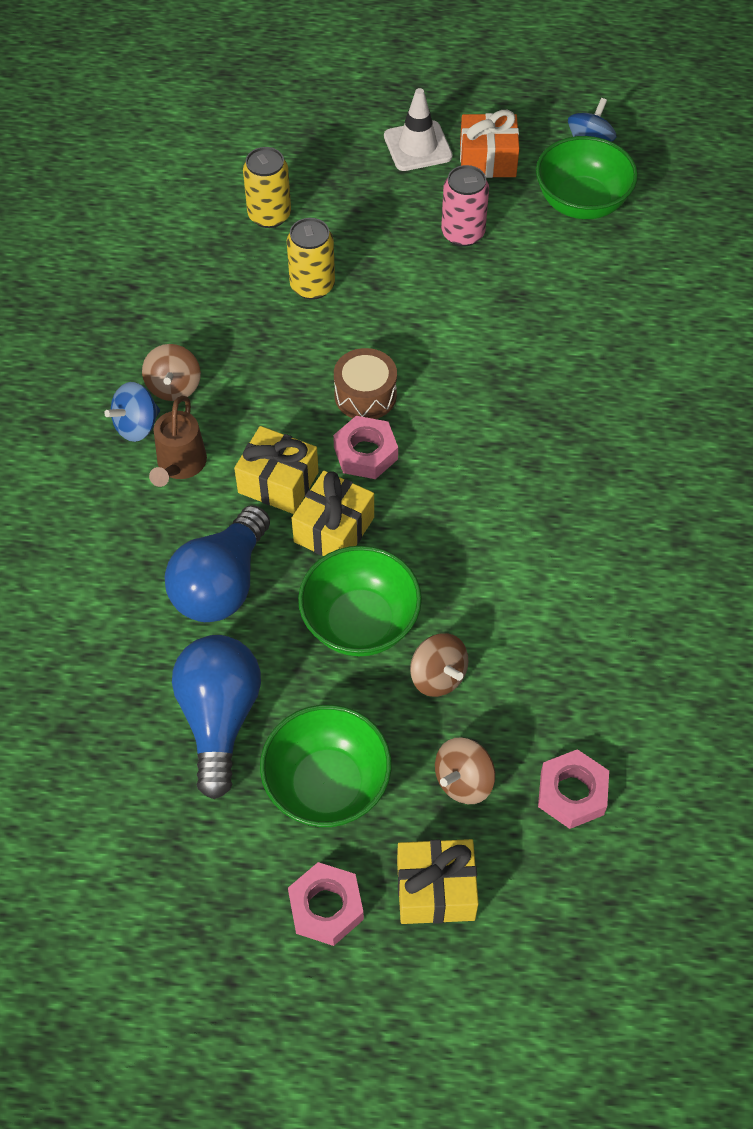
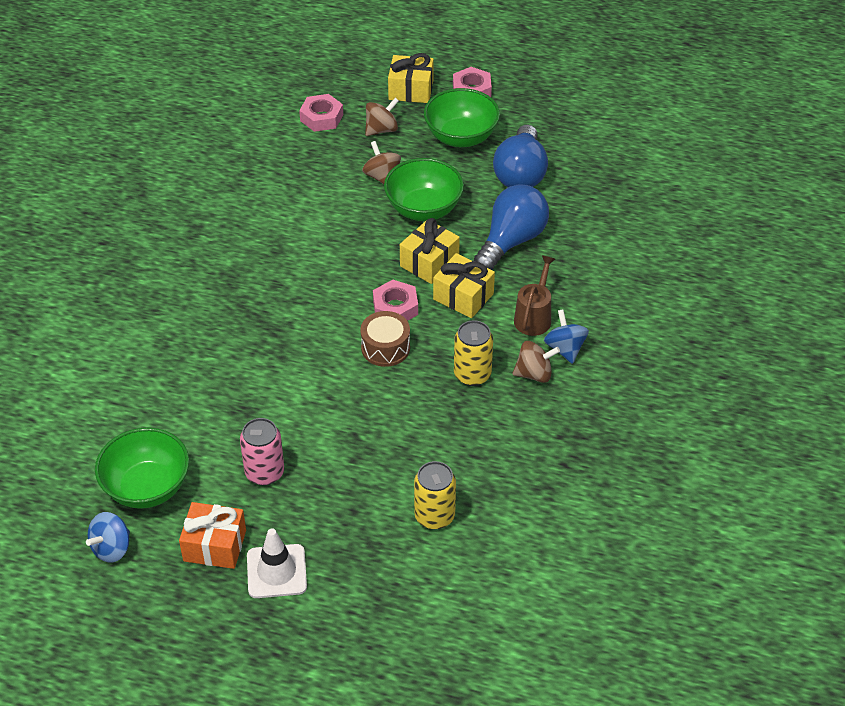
camera: 170 degrees left, 10 degrees down
(137, 426) = (565, 349): blue spinning top -> blue spinning top turned 75 degrees counterclockwise
(174, 387) = (534, 374): brown spinning top -> brown spinning top turned 75 degrees clockwise
(312, 286) = (408, 442): yellow can -> yellow can (472, 374)

